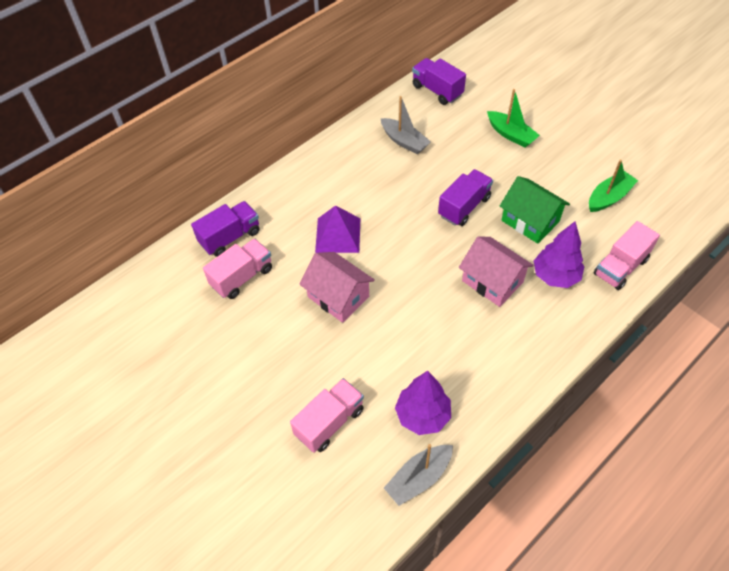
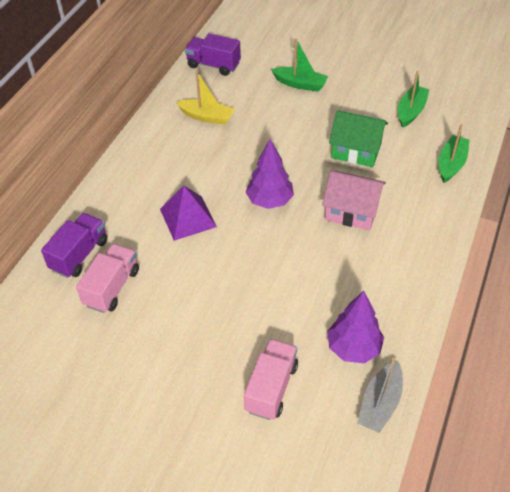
camera: 25 degrees left, 5 degrees down
(338, 297) = (218, 272): pink house -> none
(404, 141) = (206, 117): grey boat -> yellow boat
(464, 207) = (292, 156): purple truck -> none
(555, 276) = (402, 189): purple tree -> purple tree (270, 201)
(620, 267) = (451, 164): pink truck -> green boat

